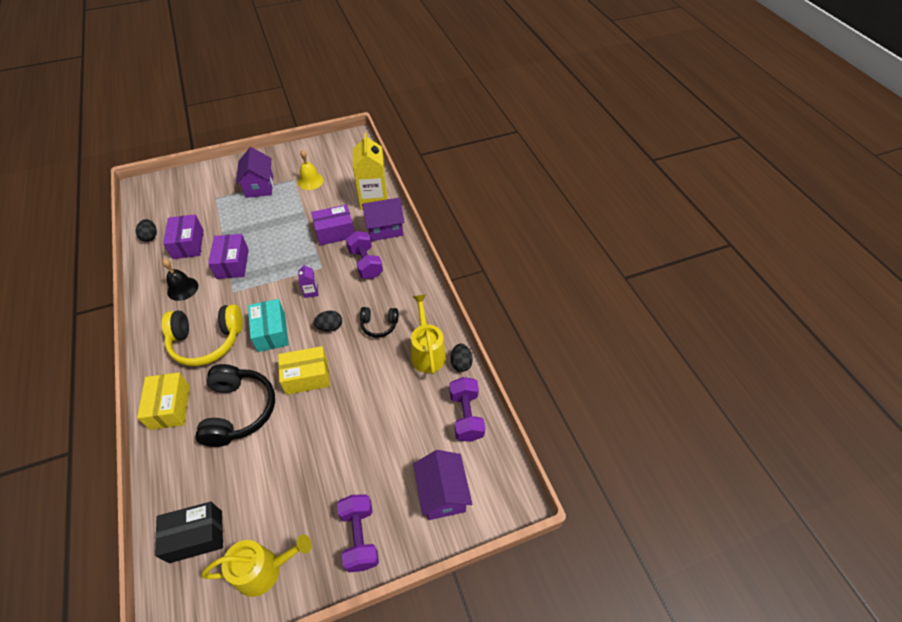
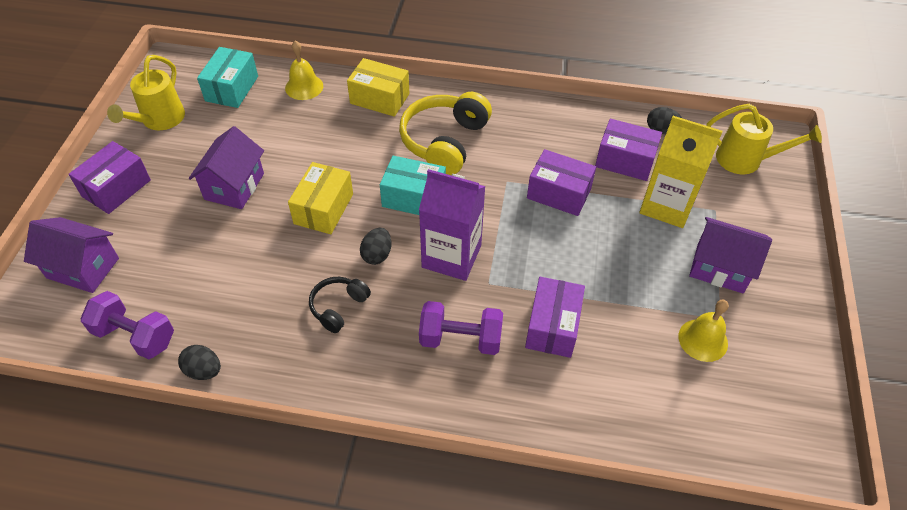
camera: 120 degrees right, 0 degrees up
(173, 474) = (304, 87): none -> yellow bell
(182, 288) = (544, 139): black bell -> none
(196, 536) = (231, 88): black box -> turquoise box
(238, 411) = (331, 144): black headphones -> none
(311, 291) = (451, 256): purple carton -> purple carton, size x2.27
(360, 537) = (116, 188): purple dumbbell -> purple box
(374, 199) = (605, 415): yellow carton -> yellow carton (666, 205)
(385, 229) = (520, 398): purple house -> purple house (234, 186)
(427, 352) = (253, 340): yellow watering can -> yellow watering can (746, 160)

